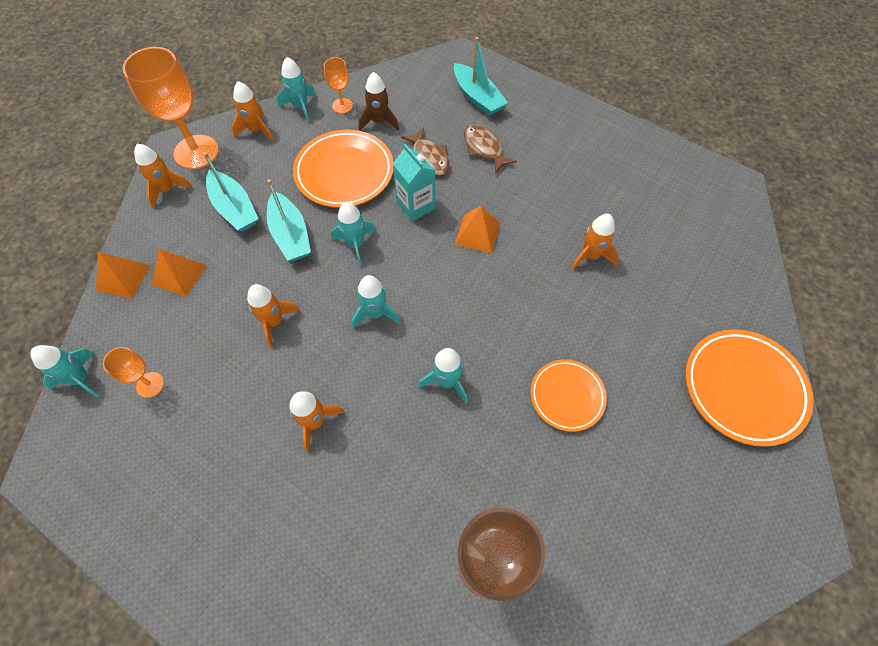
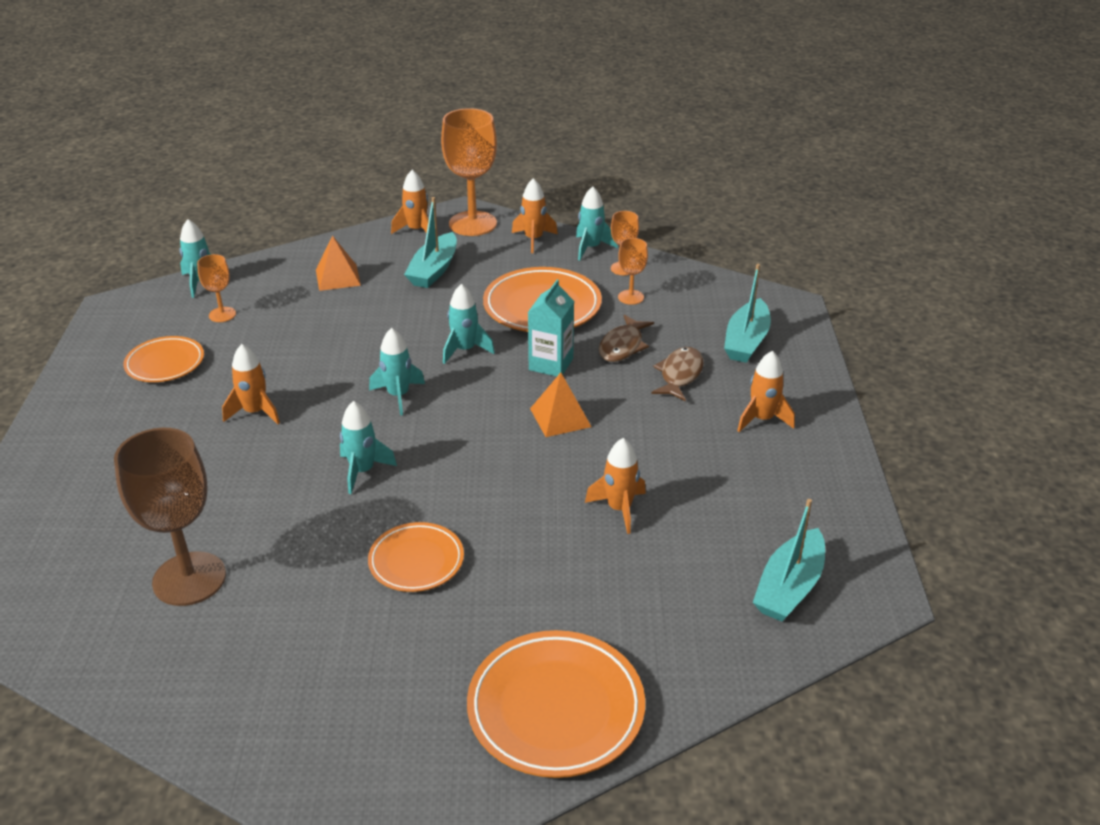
camera: 55 degrees right, 25 degrees down
(123, 277) = (309, 254): orange pyramid -> none
(183, 463) = (165, 363): none -> orange plate
(274, 322) = (336, 345): orange rocket -> orange rocket (762, 419)
(290, 235) = (437, 311): turquoise boat -> turquoise boat (789, 587)
(379, 121) = (631, 297): brown rocket -> orange goblet

